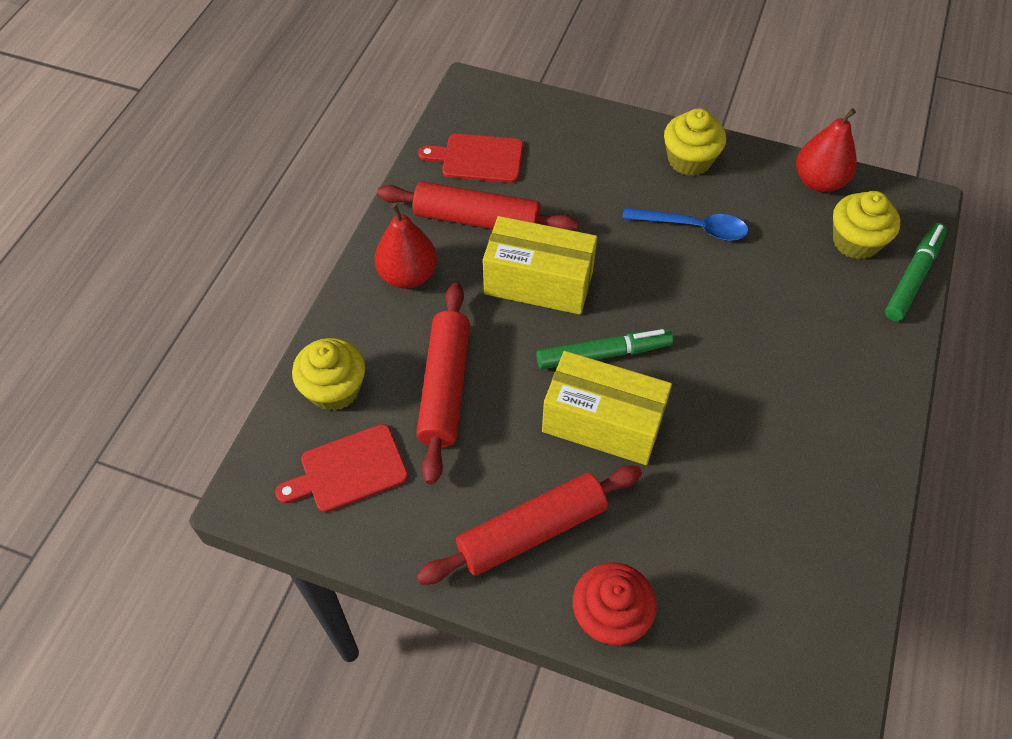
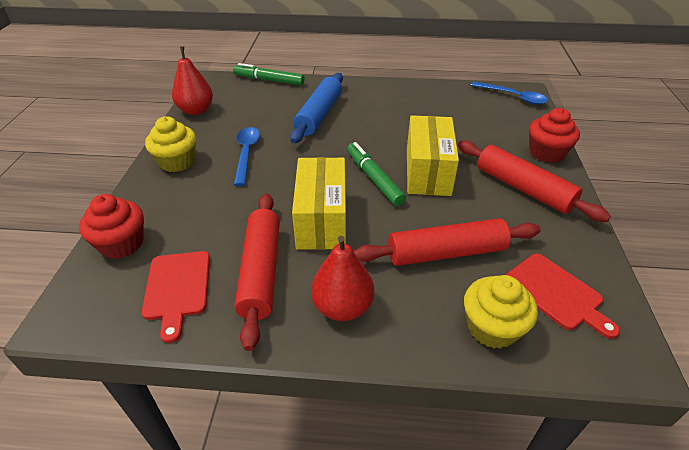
camera: 105 degrees left, 15 degrees down
(553, 119) = (122, 244): none -> red cupcake
(785, 325) = (319, 115): none -> blue rolling pin
(811, 662) = (513, 97): none -> blue spoon
(855, 241) = (246, 97): yellow cupcake -> none

